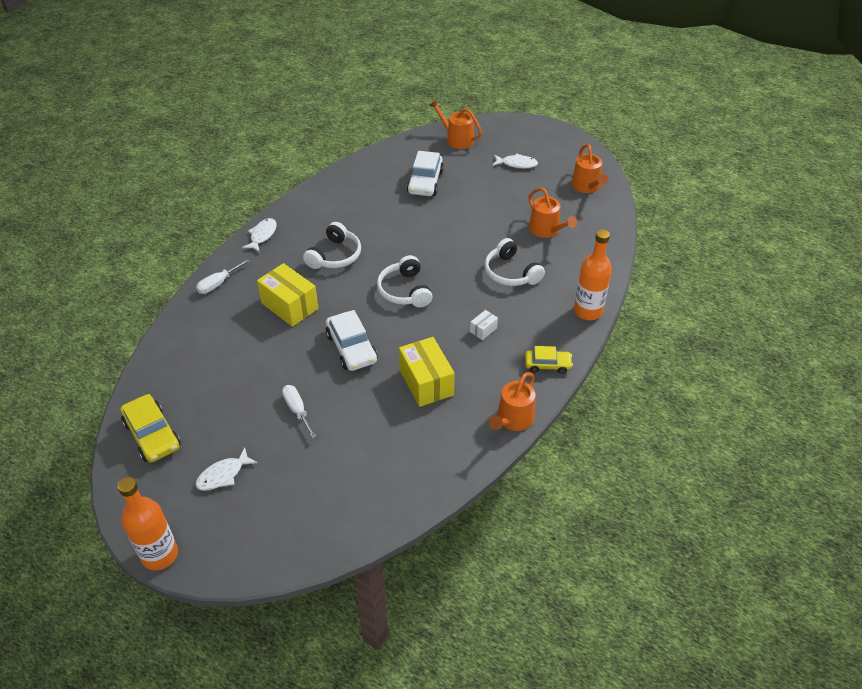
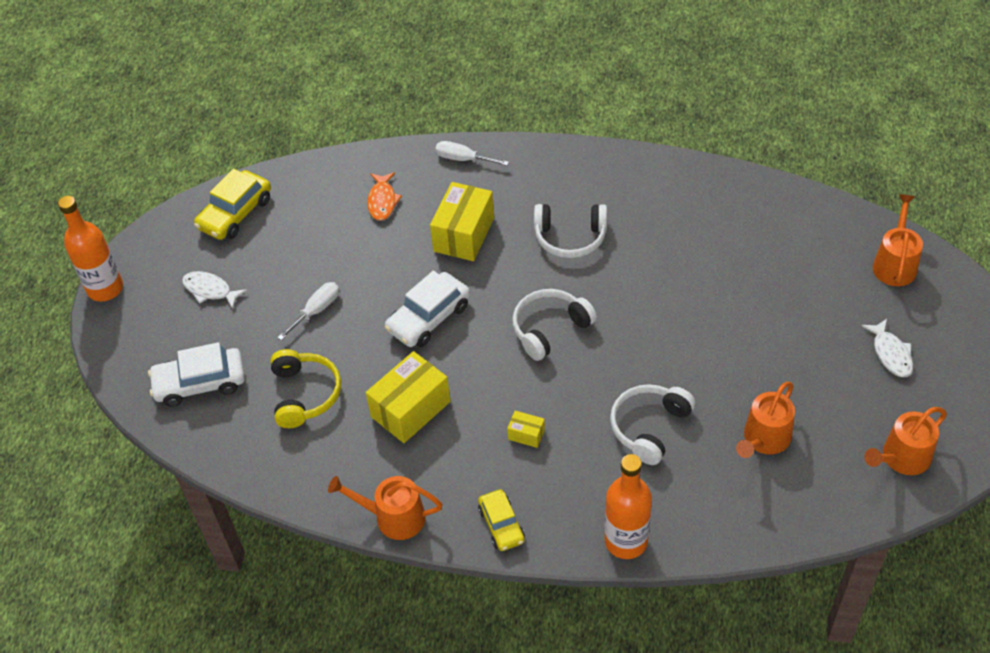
camera: 70 degrees right, 5 degrees up
(220, 340) = (382, 201): none -> orange fish
(262, 235) = (564, 158): white fish -> none
(373, 440) = (305, 394): none -> yellow headphones
(425, 182) = (772, 267): white car -> white car (200, 383)
(483, 330) = (526, 434): white box -> yellow box

